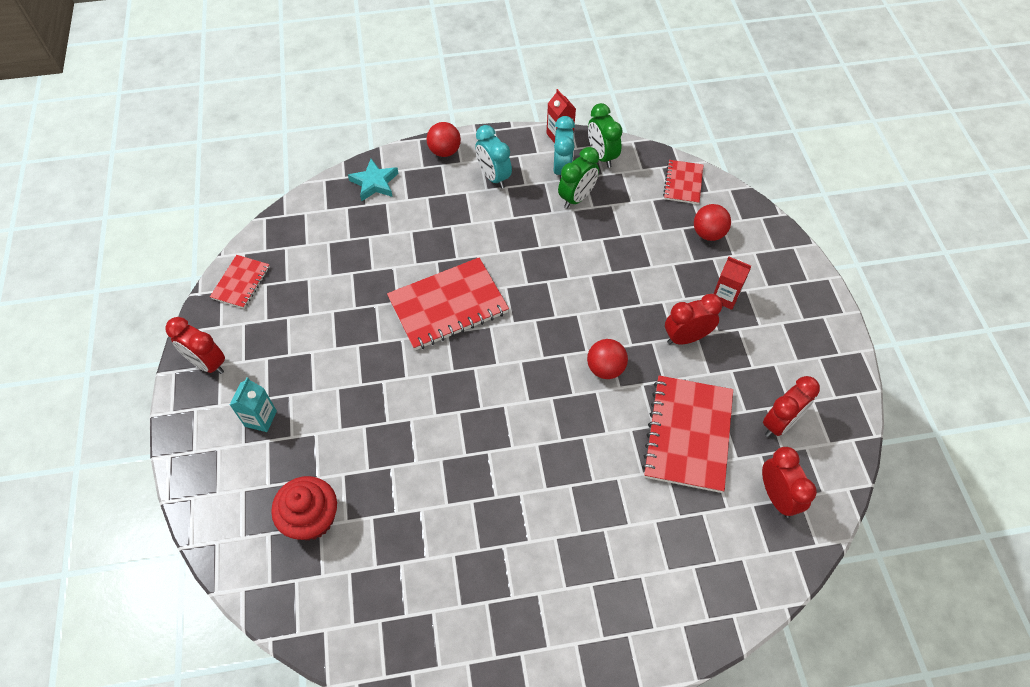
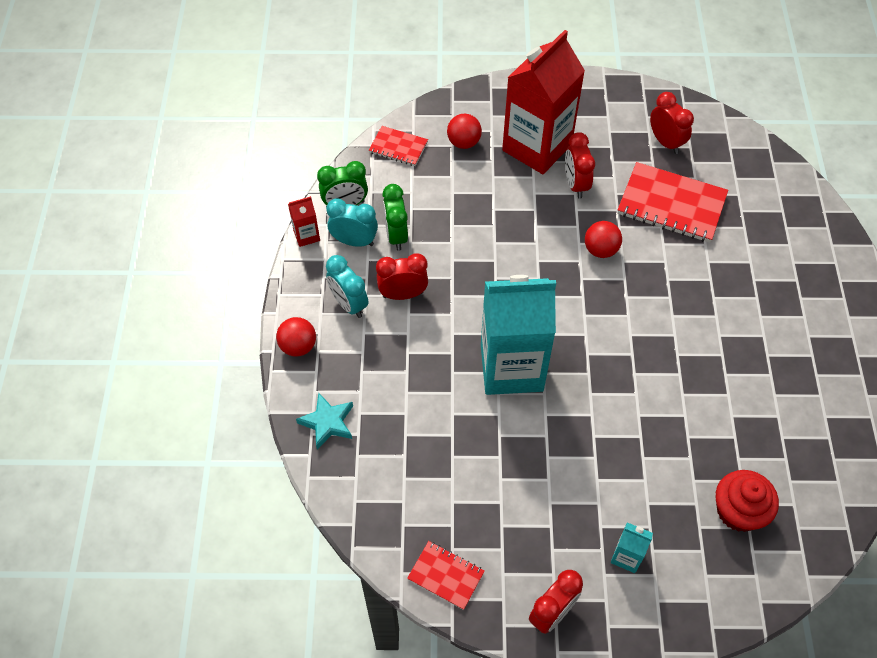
camera: 80 degrees left, 0 degrees up
(448, 305) = (511, 368): red notebook -> turquoise carton
(493, 177) = (349, 304): turquoise clock -> turquoise clock turned 75 degrees clockwise
(577, 198) = (396, 235): green clock -> green clock turned 150 degrees counterclockwise
(725, 297) = (537, 147): red carton -> red carton, size x2.46
(777, 496) = (729, 161): red clock -> red clock (403, 294)

